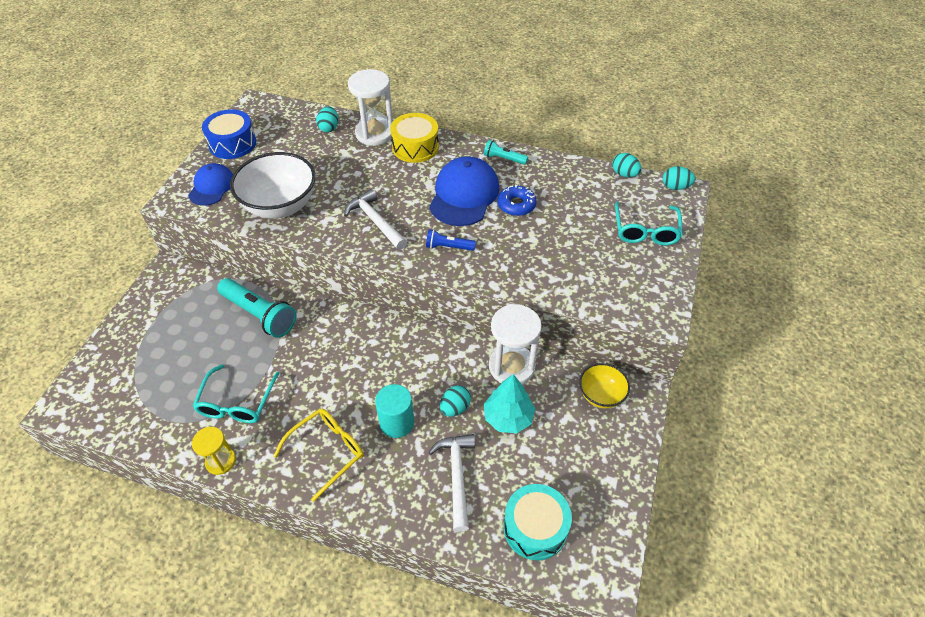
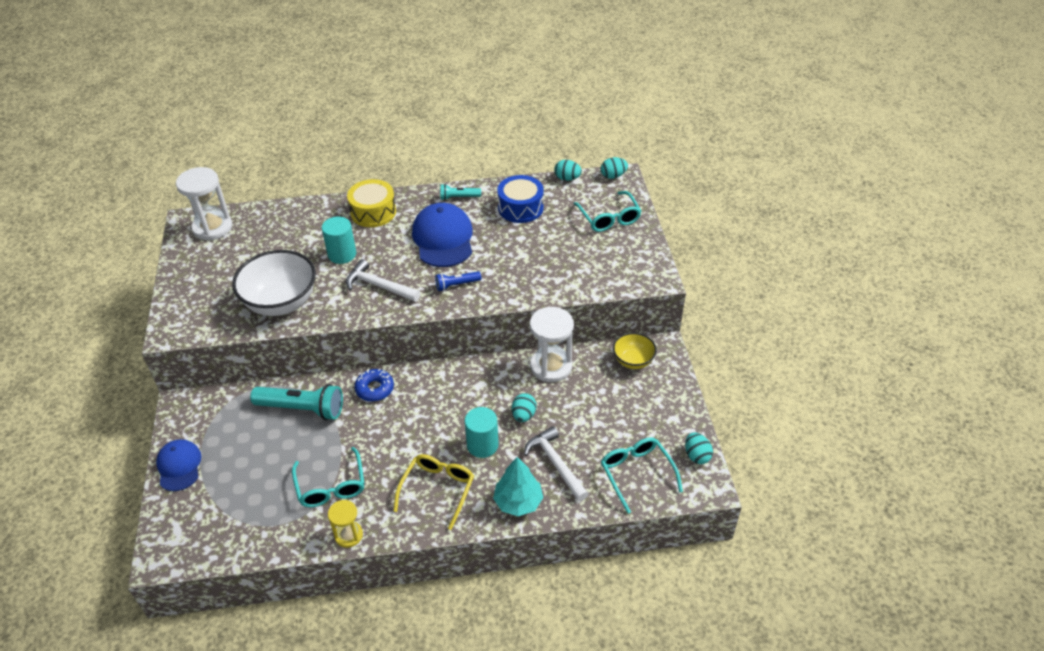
camera: 25 degrees left, 5 degrees down
(212, 187) = (200, 308): blue cap -> blue cap (179, 466)
(232, 143) = (192, 264): blue drum -> blue drum (520, 208)
(329, 128) = (279, 220): turquoise egg -> turquoise egg (696, 455)
(362, 178) = (342, 254): none -> turquoise cylinder
(375, 133) = (327, 212): white hourglass -> white hourglass (212, 227)
(508, 417) = (570, 405): turquoise tree -> turquoise tree (518, 502)
(516, 205) = (493, 232): blue donut -> blue donut (375, 389)
(535, 527) = (636, 473): turquoise drum -> turquoise glasses

